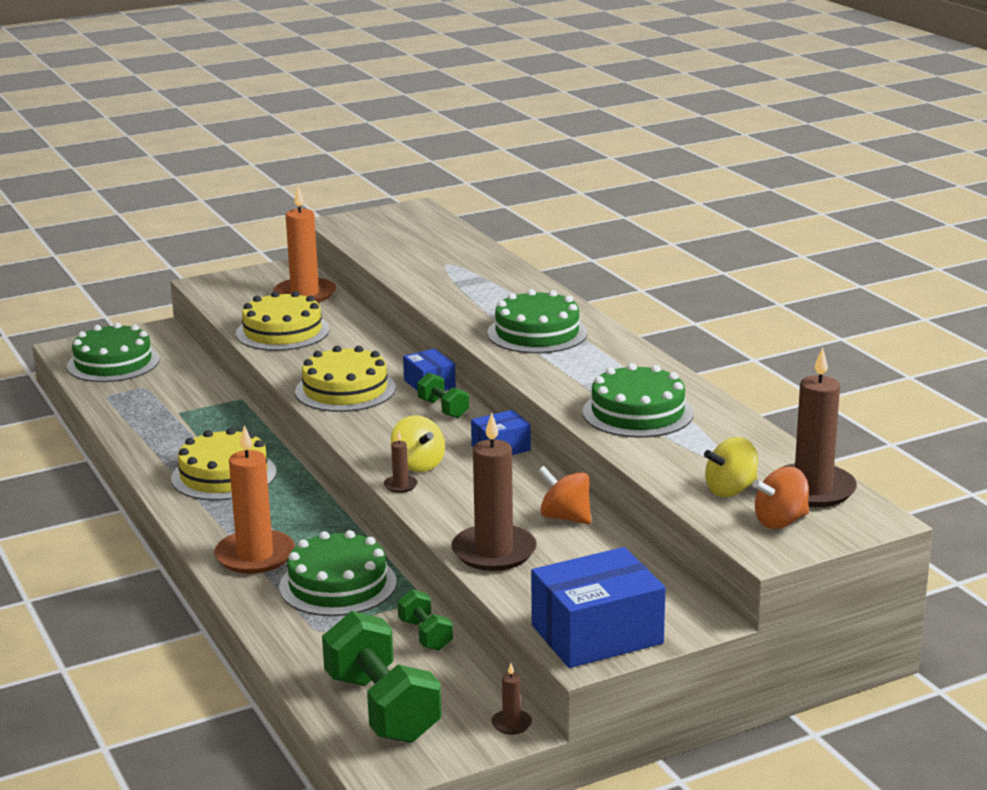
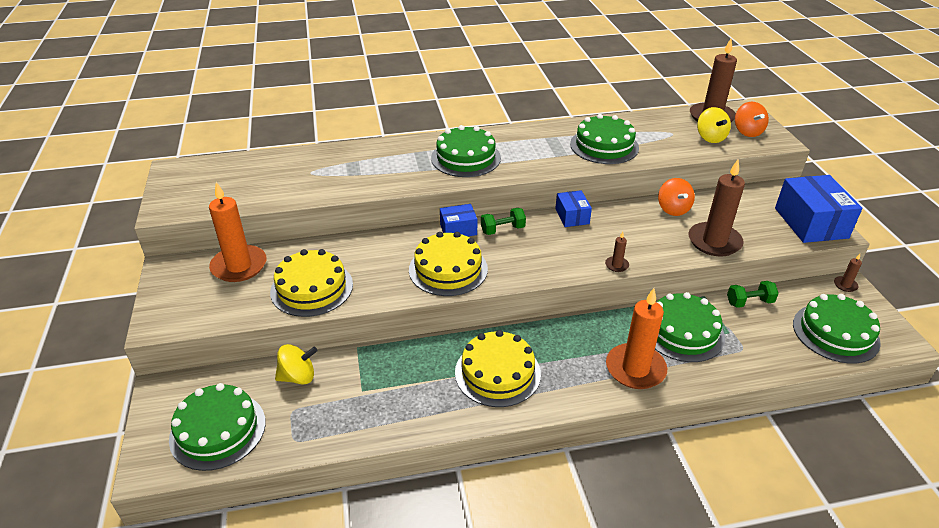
camera: 75 degrees left, 15 degrees up
(382, 708) = (835, 333): green dumbbell -> green cake
(418, 464) = (586, 253): yellow spinning top -> yellow spinning top (298, 377)
(565, 517) = (673, 209): orange spinning top -> orange spinning top turned 60 degrees counterclockwise

